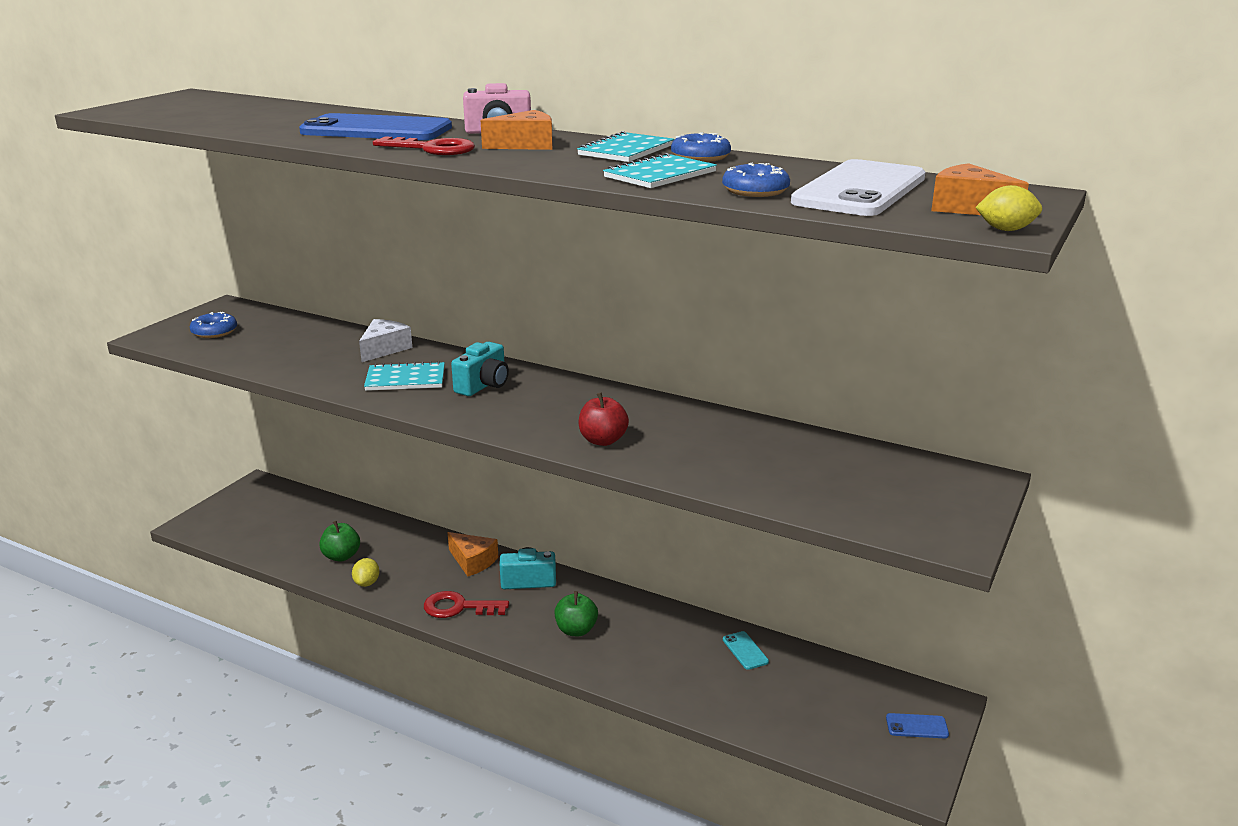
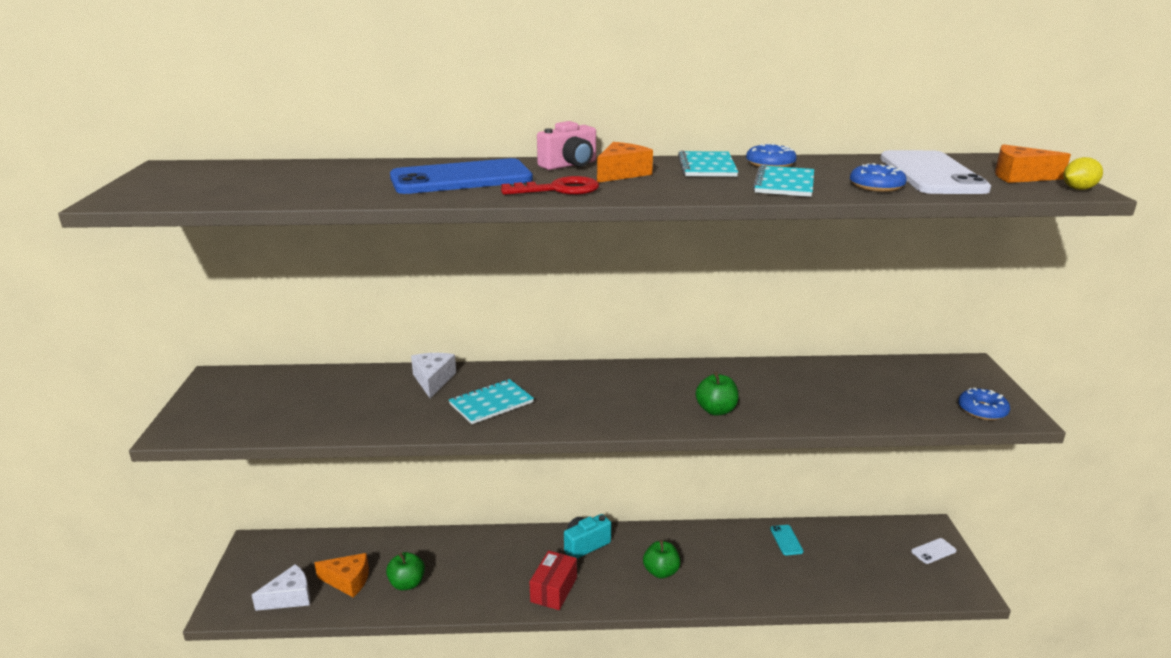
camera: 30 degrees left, 0 degrees up
(214, 332) = (240, 407): blue donut -> blue donut (982, 410)
(244, 533) = (289, 597): none -> white cheese
(367, 583) = (455, 599): yellow lemon -> none
(458, 607) = (554, 590): red key -> red box
(473, 561) = (525, 545): orange cheese -> orange cheese (348, 581)
(483, 385) = (563, 390): turquoise camera -> none
(603, 440) = (716, 410): red apple -> green apple
(745, 650) = (786, 540): turquoise phone -> turquoise phone turned 45 degrees clockwise
(917, 726) = (933, 551): blue phone -> white phone

